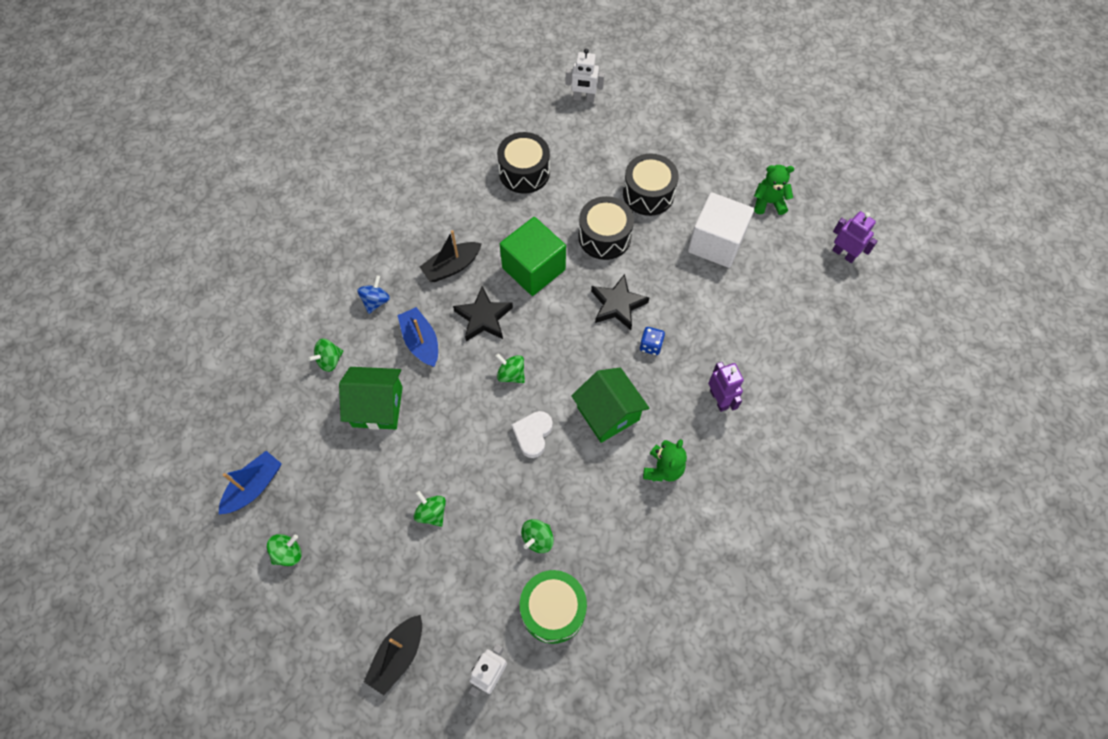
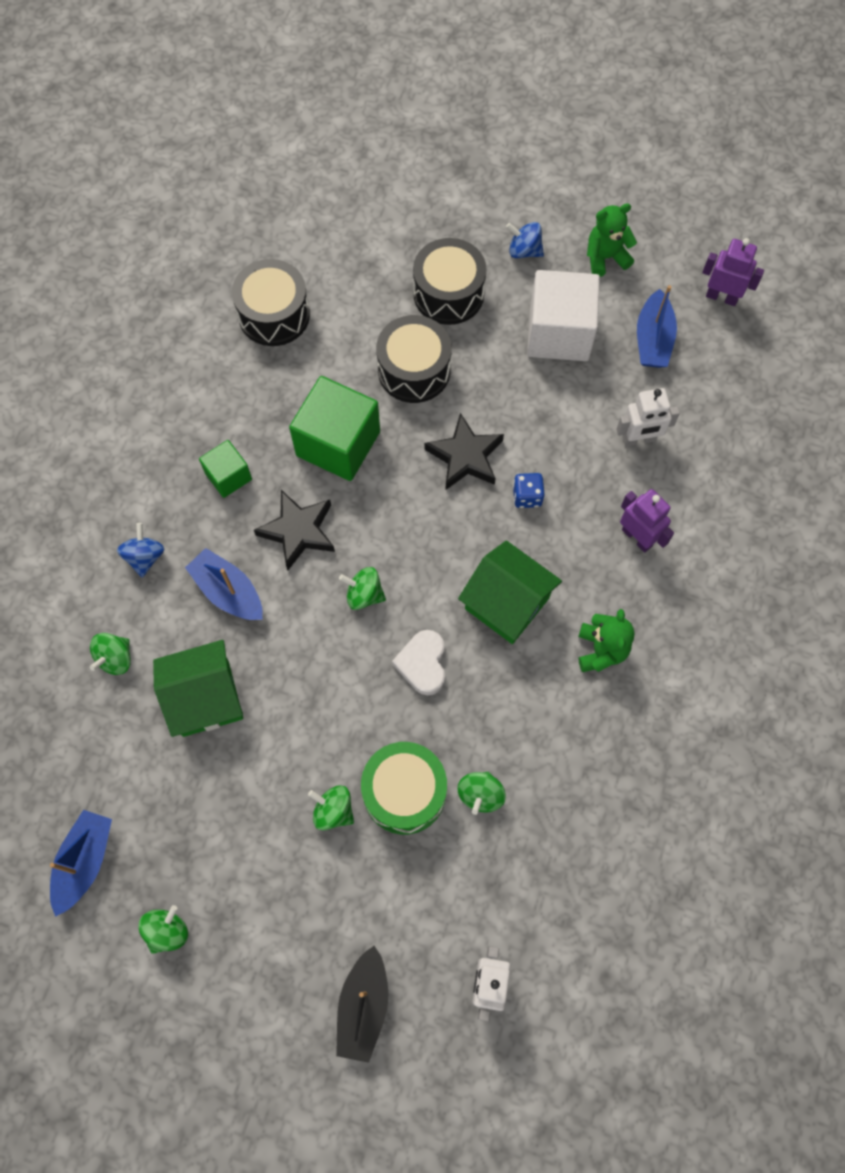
camera: 20 degrees left, 5 degrees up
(452, 267) = (228, 476): black boat -> green cube
(553, 609) = (533, 875): green drum -> green drum (404, 792)
(584, 98) = (313, 186): white robot -> white robot (639, 439)
(712, 181) = (524, 251): none -> blue spinning top
(782, 268) = (653, 339): none -> blue boat

